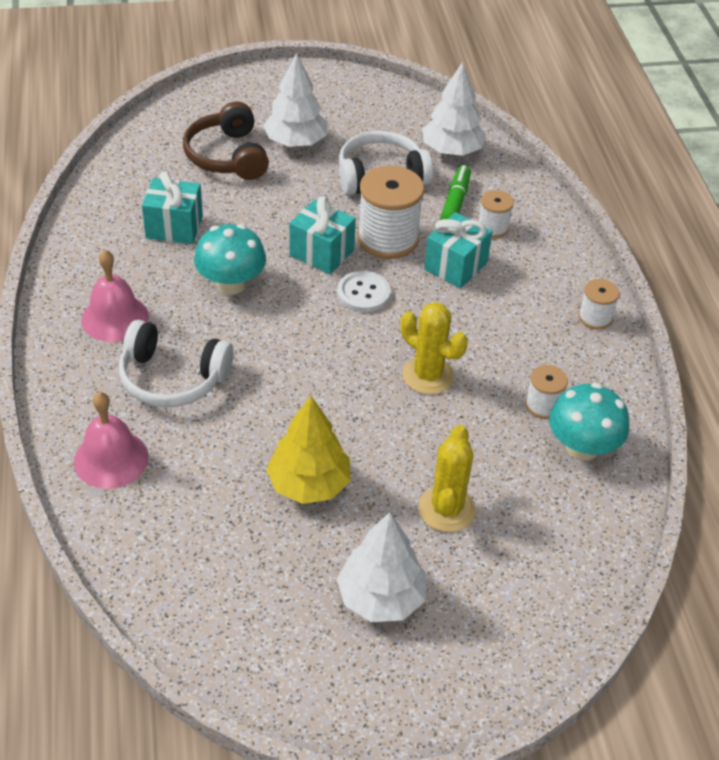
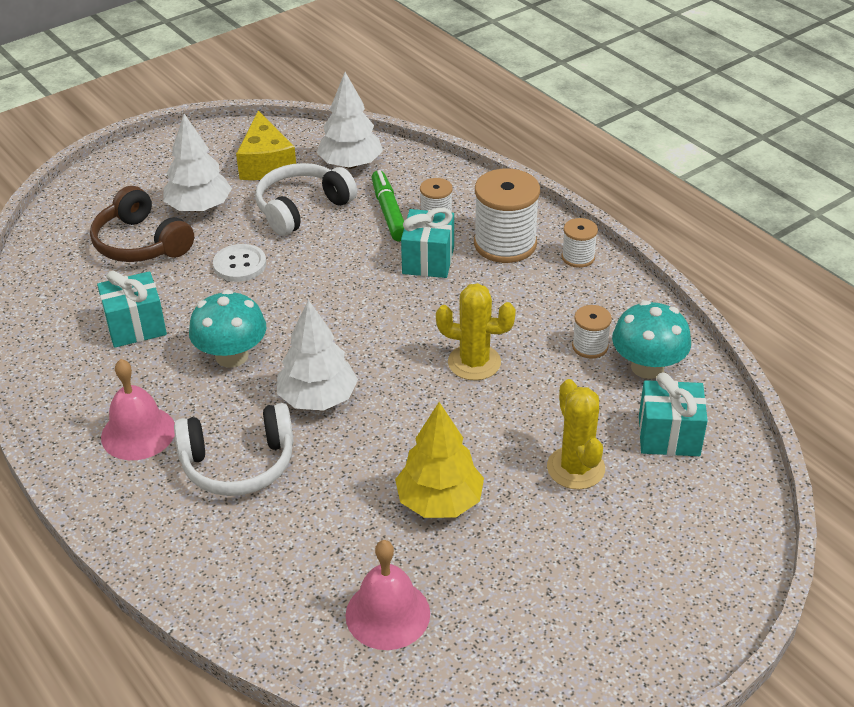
camera: 25 degrees left, 5 degrees down
(111, 459) = (233, 563): pink bell -> pink bell (387, 614)
(321, 253) = (298, 295): turquoise gift -> turquoise gift (669, 436)
(363, 293) = (363, 315): white button -> white button (240, 265)
(379, 123) = (266, 163): none -> yellow cheese
(381, 597) = (576, 569): white tree -> white tree (318, 398)
(388, 239) = (350, 260): white spool -> white spool (505, 244)

